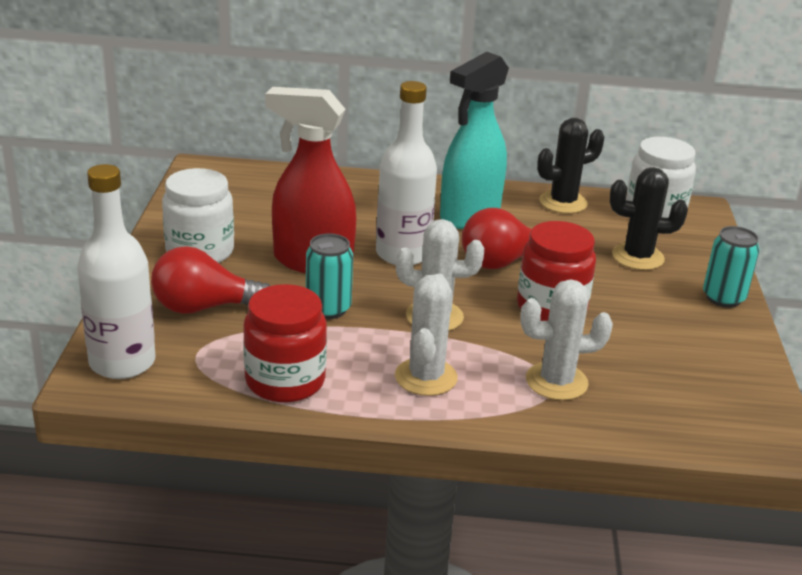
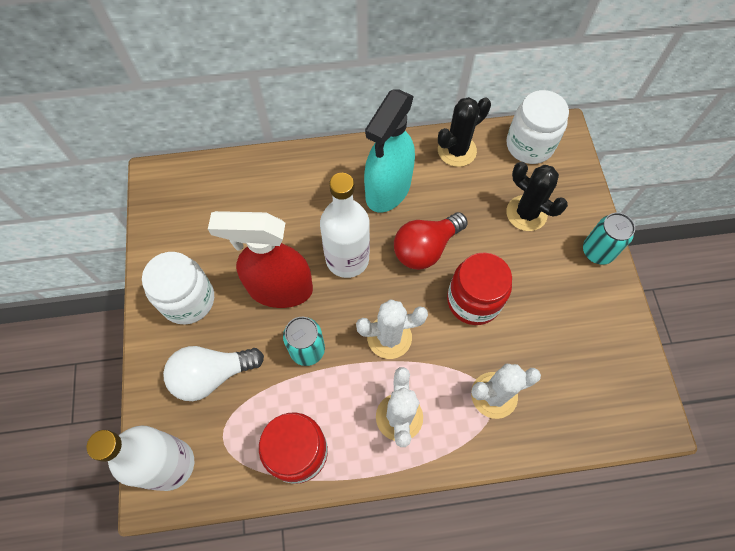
camera: 10 degrees left, 35 degrees up
(204, 307) = (212, 375): red light bulb -> white light bulb
(637, 257) = (526, 213): black cactus -> black cactus turned 45 degrees clockwise

